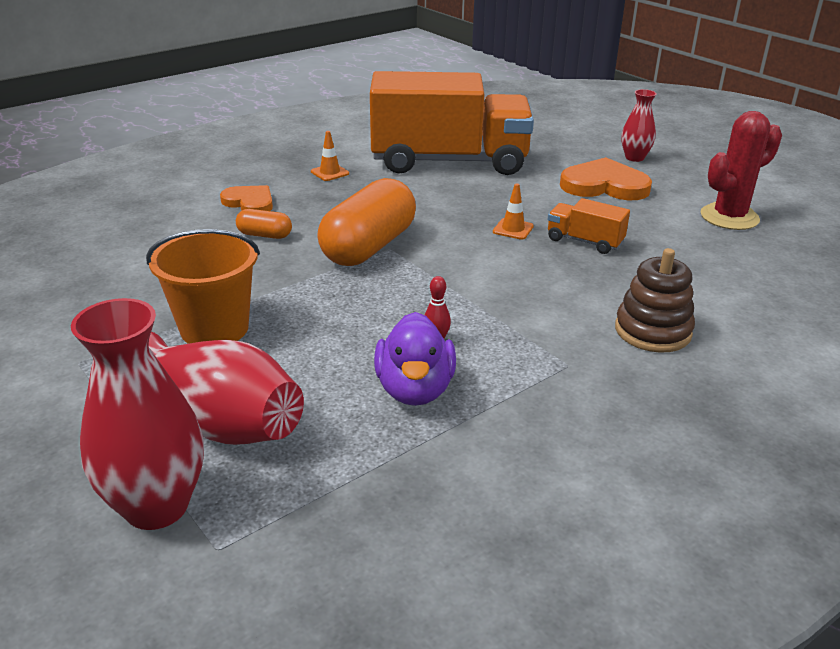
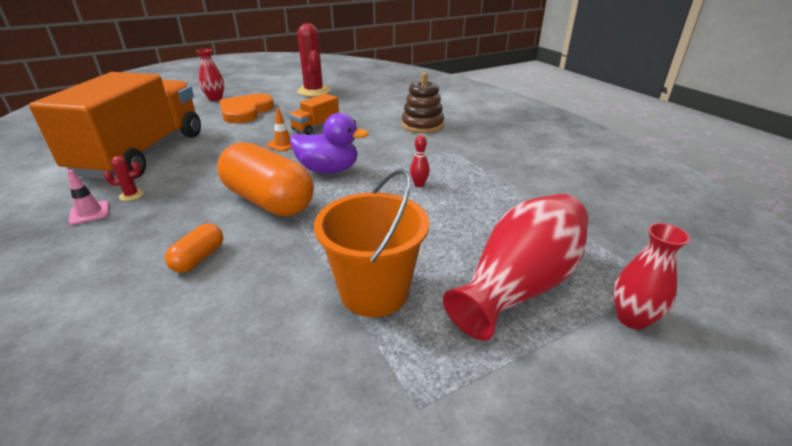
camera: 80 degrees left, 0 degrees up
(156, 506) = (632, 318): red vase -> red vase, size x0.56
(249, 202) = (104, 269): orange heart -> none
(330, 172) = (89, 213): orange traffic cone -> pink traffic cone
(363, 180) = (131, 195): none -> red cactus
(415, 389) = (475, 197): purple duck -> purple duck (328, 170)

